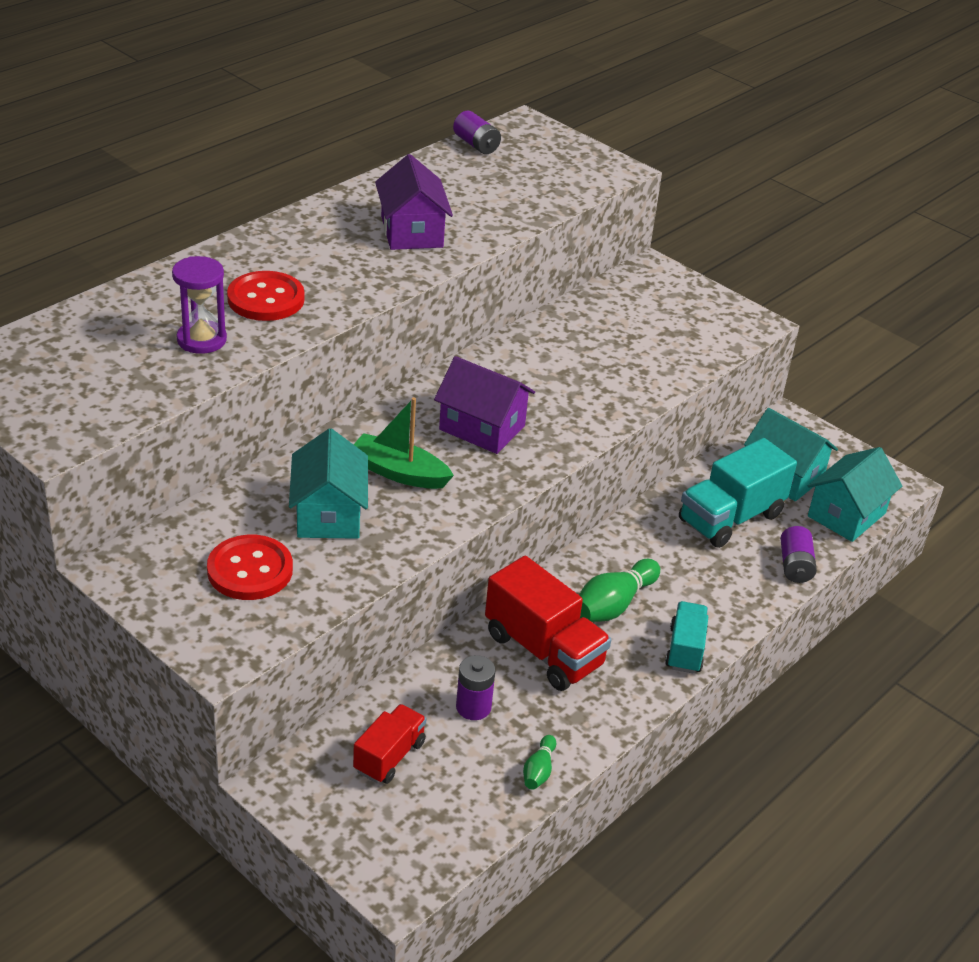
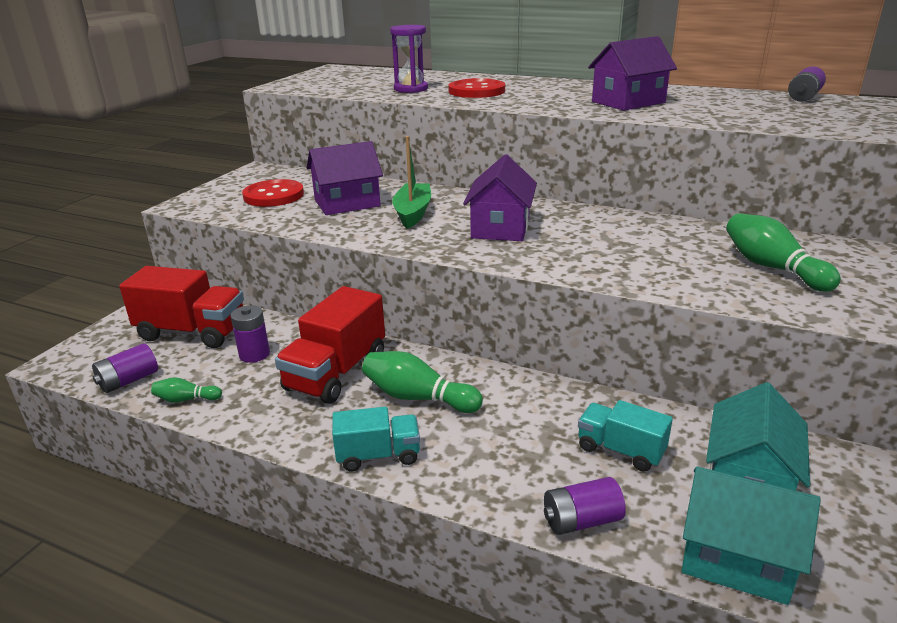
camera: 75 degrees right, 10 degrees down
(329, 514) = (347, 203): turquoise house -> purple house
(389, 756) = (192, 332): red truck -> red truck, size x1.67
(476, 819) = (129, 381): none -> purple battery
(654, 325) = (772, 268): none -> green bowling pin
(730, 518) = (620, 450): turquoise truck -> turquoise truck, size x0.60

